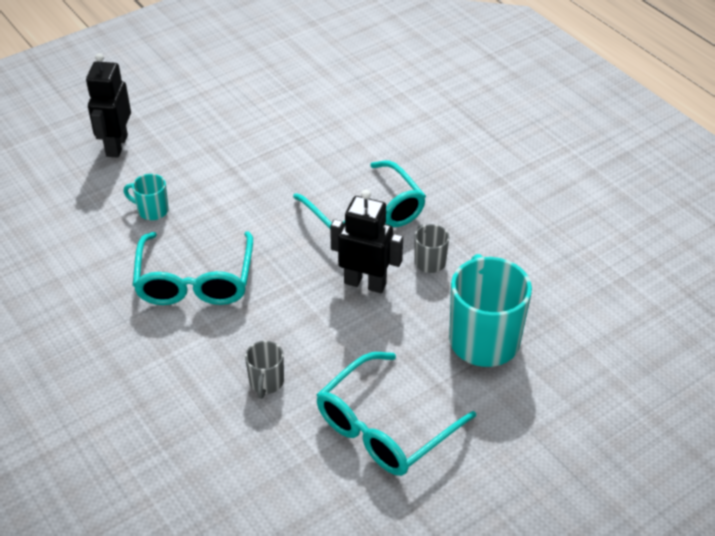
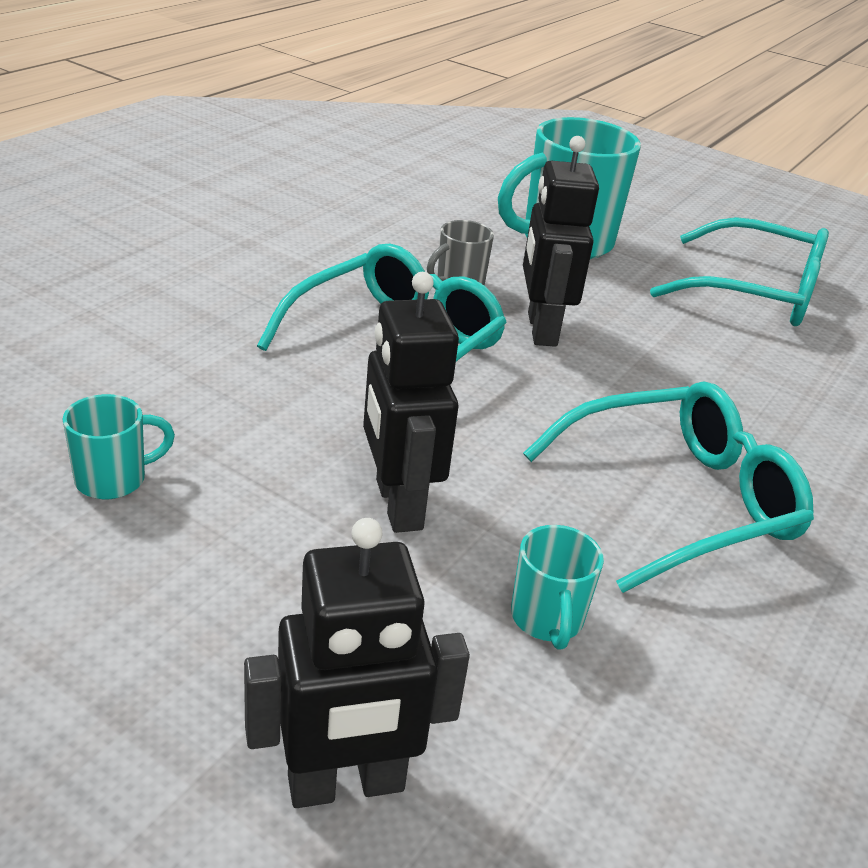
camera: 115 degrees left, 10 degrees down
(237, 186) = (397, 504): none -> black robot
(266, 383) = (791, 386): grey mug -> none
(289, 114) = (113, 479): none -> turquoise mug

